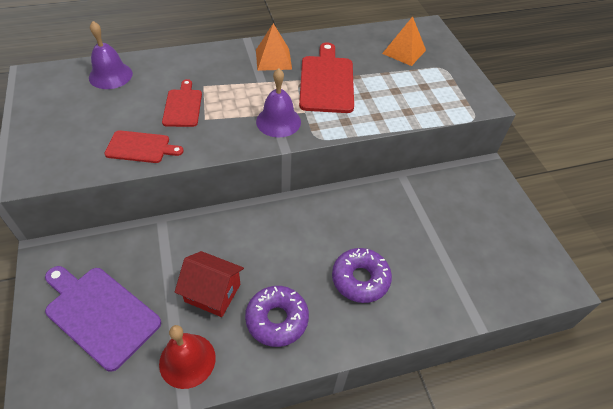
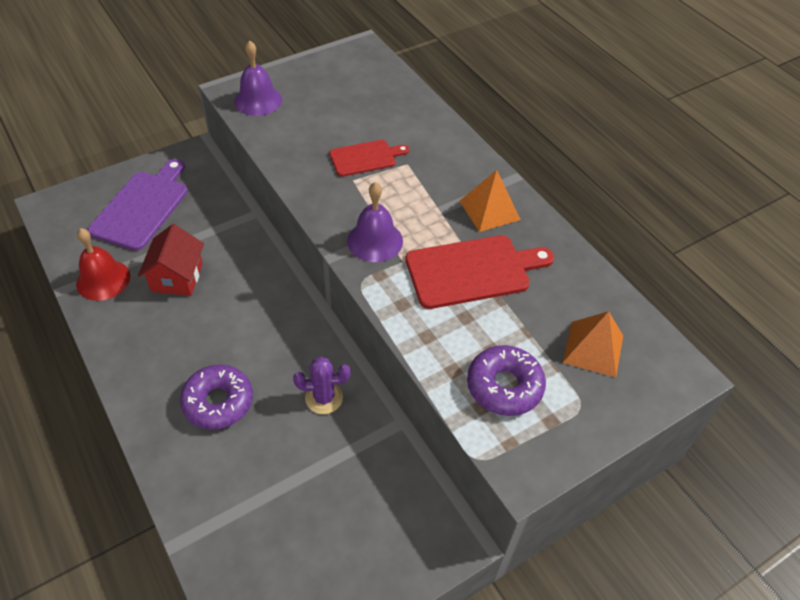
camera: 75 degrees right, 0 degrees up
(110, 75) = (389, 93): purple bell -> purple bell (258, 100)
(141, 147) = (292, 147): red cutting board -> none
(277, 319) = (154, 336): purple donut -> purple donut (504, 386)
(372, 211) = (324, 398): none -> purple cactus

